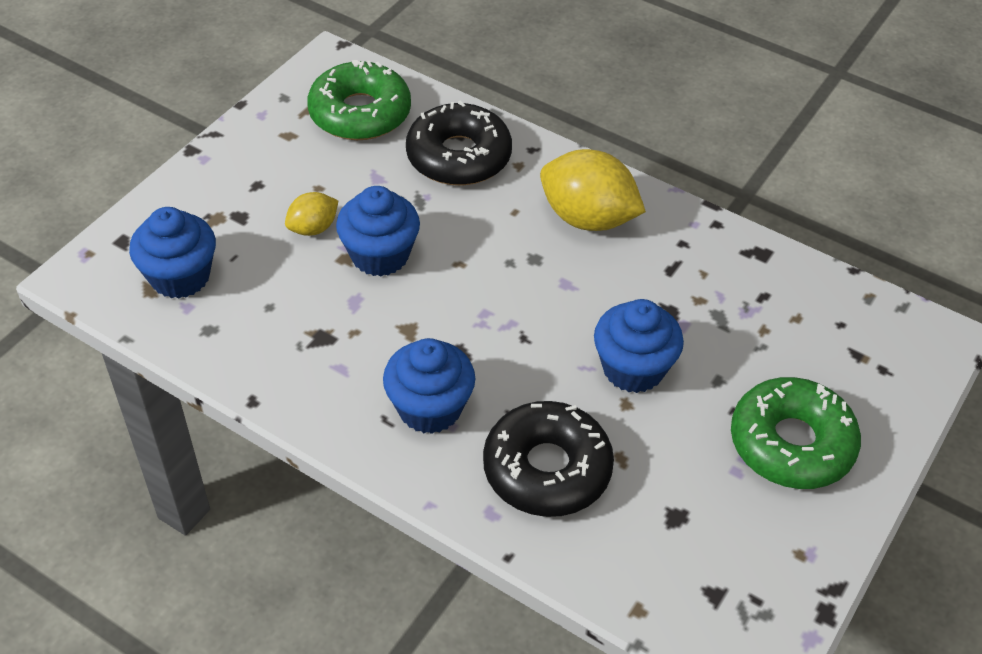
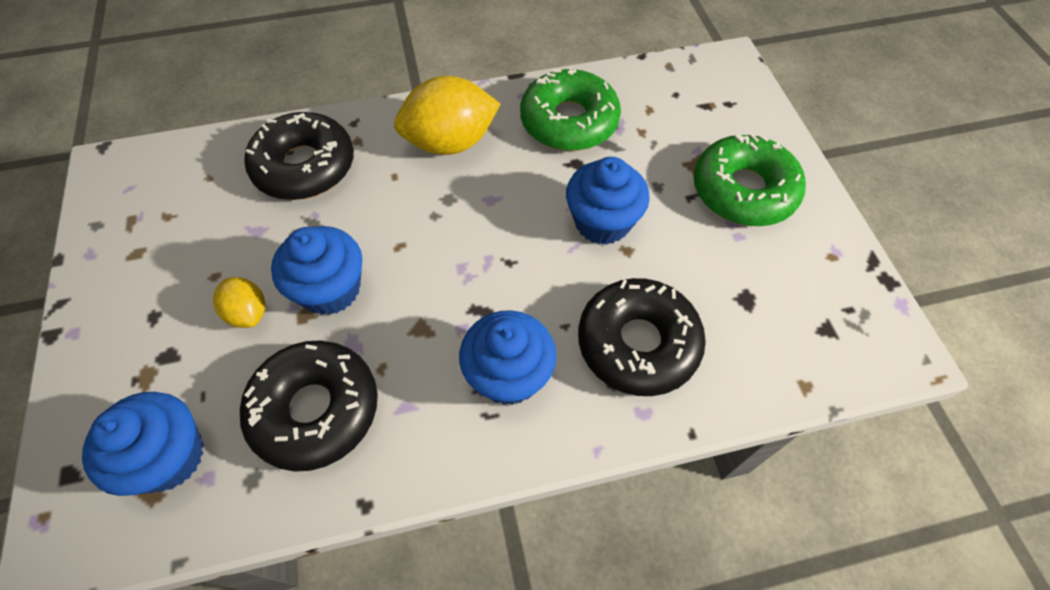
camera: 45 degrees left, 10 degrees up
(287, 322) = (315, 410): none -> black donut
(313, 228) = (248, 313): yellow lemon -> yellow lemon turned 45 degrees counterclockwise
(360, 113) = (183, 190): green donut -> green donut (569, 121)

